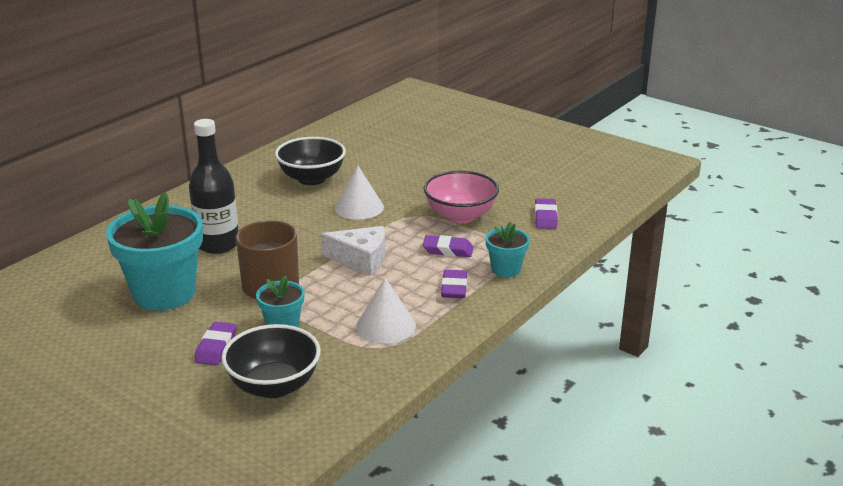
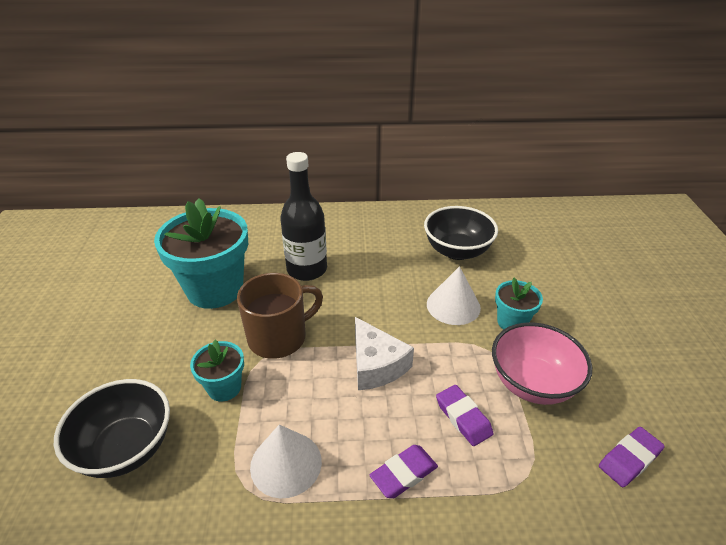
camera: 50 degrees right, 10 degrees up
(216, 347) = (161, 368): purple eraser -> none
(506, 269) = (487, 497): turquoise flower pot -> turquoise flower pot (512, 322)

